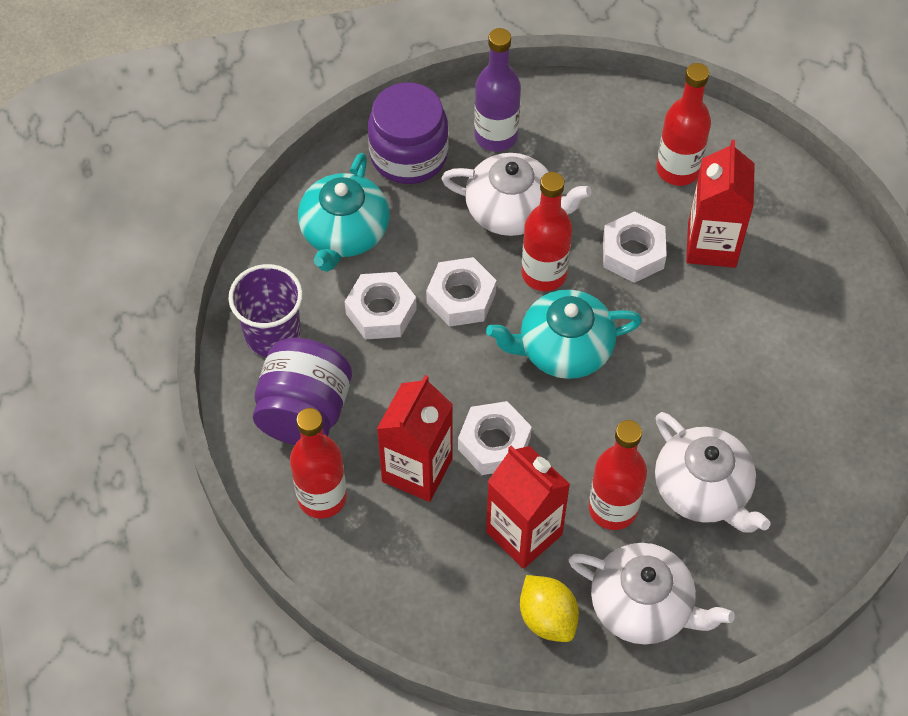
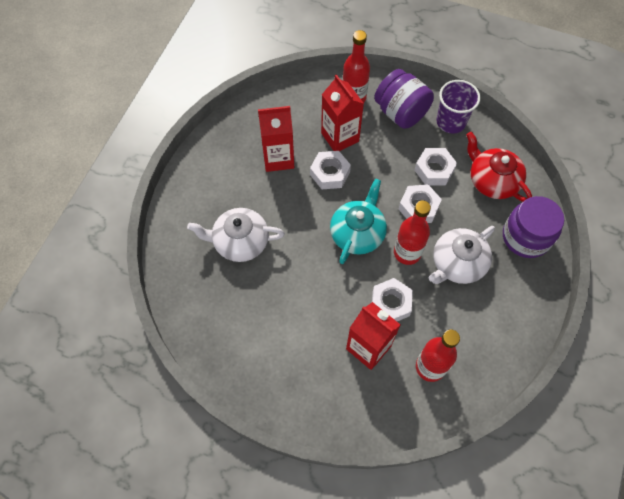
camera: 125 degrees right, 5 degrees up
(344, 233) = (492, 180): turquoise teapot -> red teapot
(496, 136) = (513, 287): purple bottle -> none
(547, 618) = (235, 143): yellow lemon -> none
(613, 509) = (261, 199): red bottle -> none
(643, 606) = (209, 181): white teapot -> none

